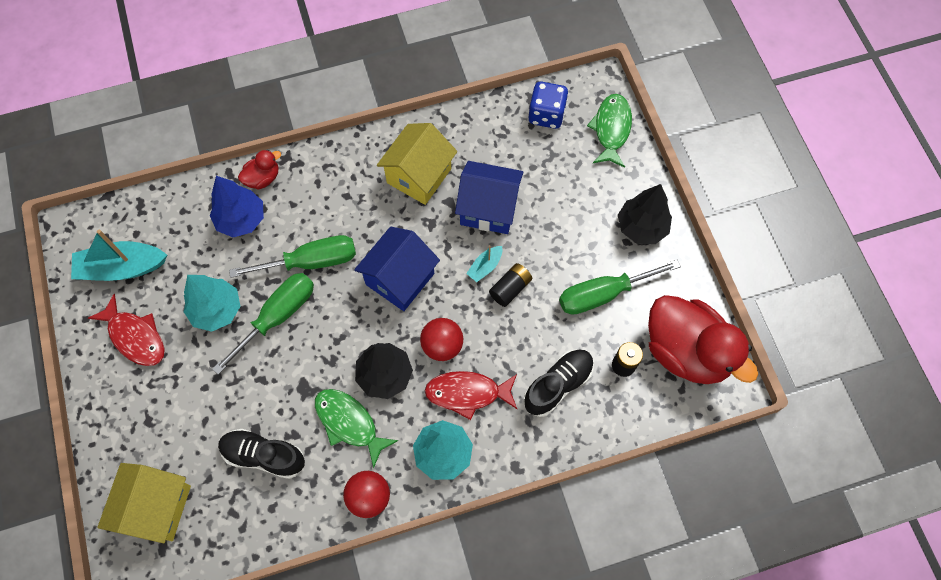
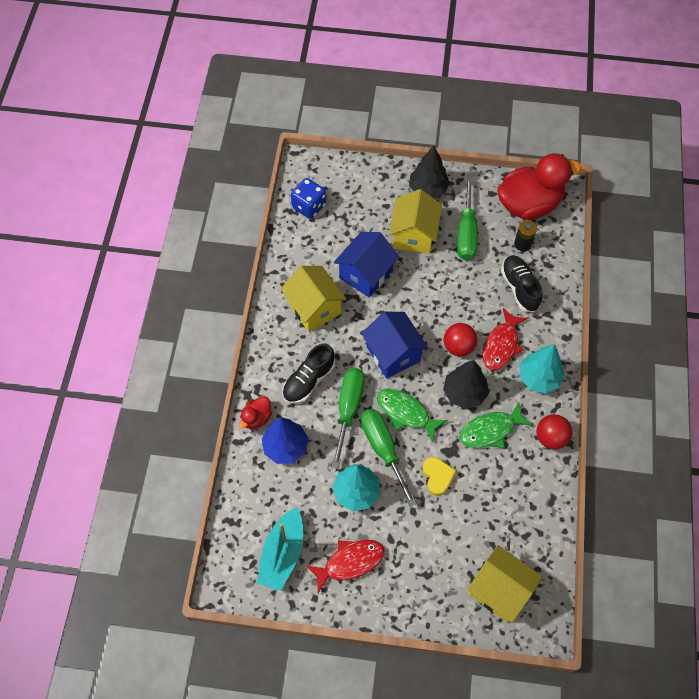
camera: 65 degrees left, 5 degrees down
(263, 178) = (257, 418): red duck -> red duck turned 135 degrees counterclockwise
(264, 456) = (491, 498): black shoe -> black shoe (308, 380)
(267, 387) = (437, 477): none -> yellow heart
(485, 266) = (410, 295): turquoise boat -> none
(510, 288) = (435, 286): black battery -> none
(568, 237) = (414, 235): none -> yellow house
(611, 129) = (343, 173): green fish -> green fish (406, 413)

